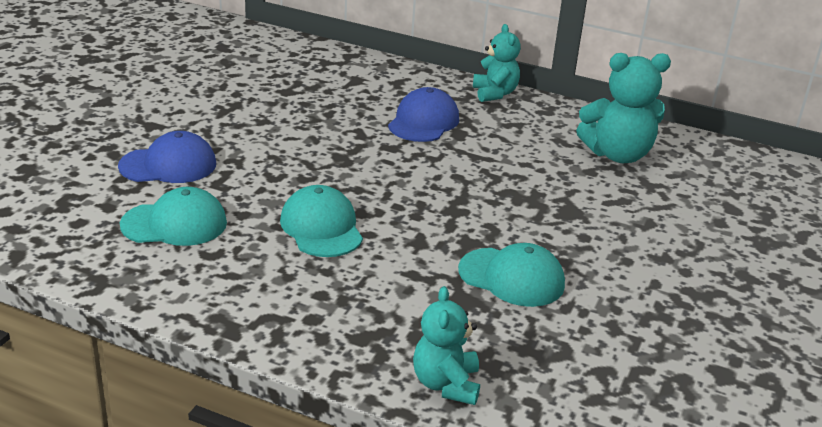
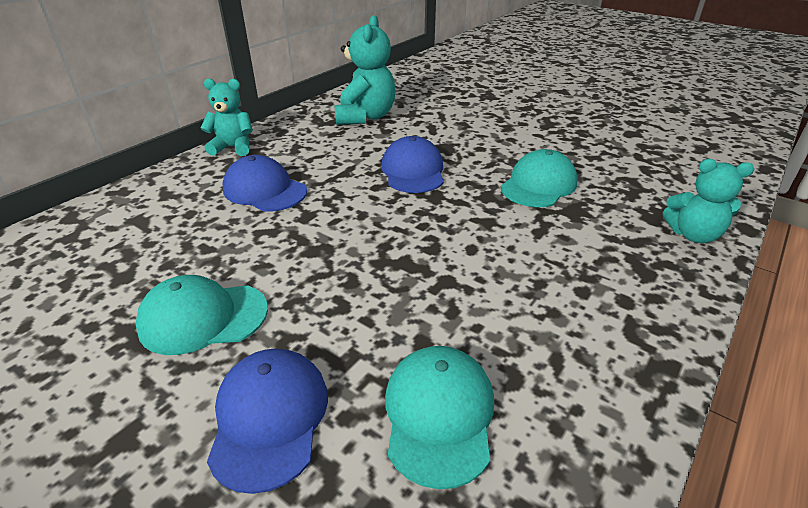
camera: 75 degrees left, 5 degrees up
(321, 227) = (458, 278): turquoise cap -> turquoise cap (203, 318)
(500, 194) = (413, 171): none -> blue cap

